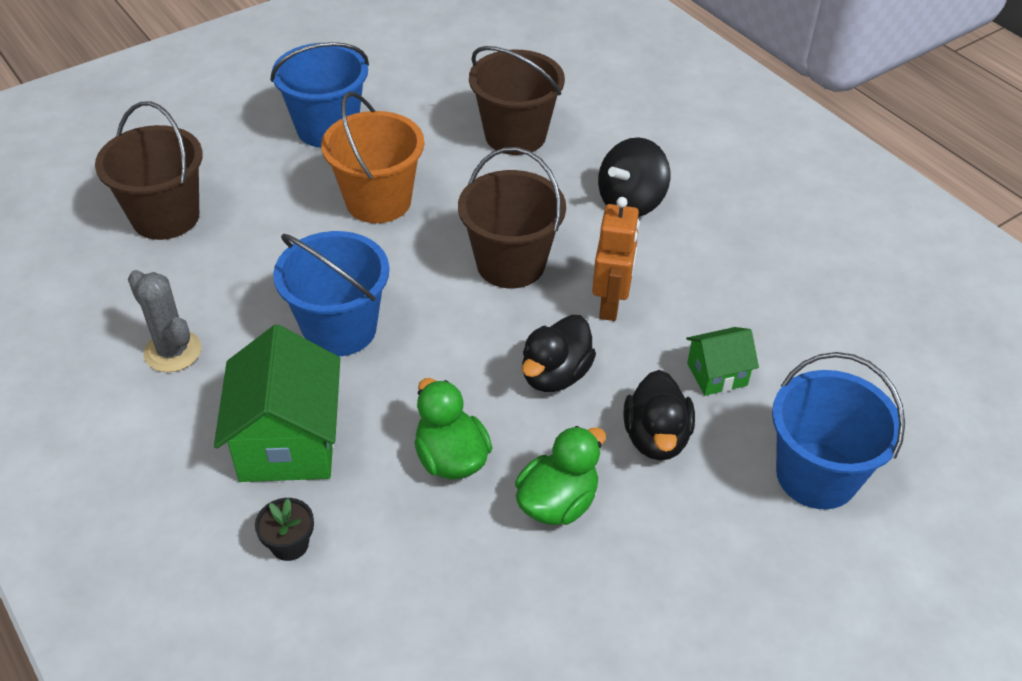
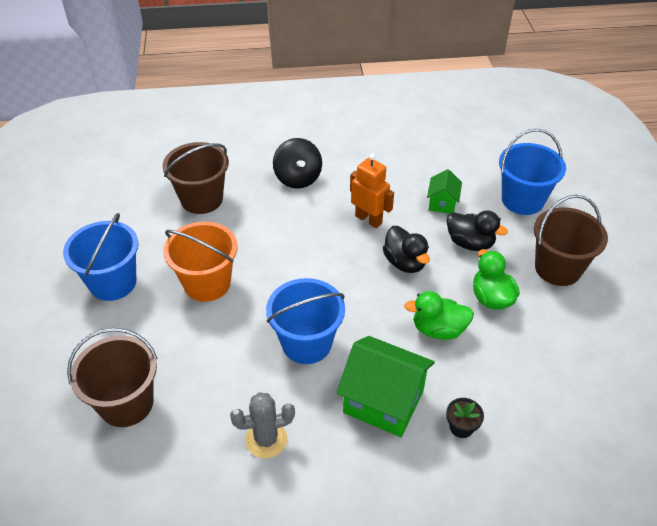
camera: 60 degrees left, 0 degrees up
(511, 264) = (309, 246): brown bucket -> brown bucket (557, 268)

